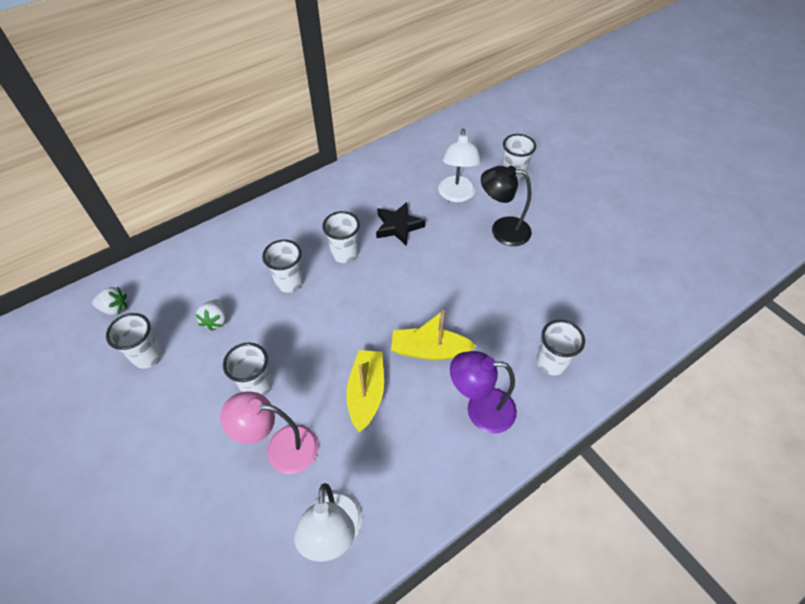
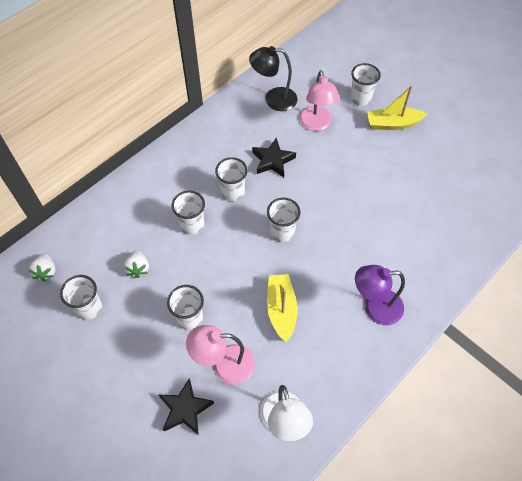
camera: 10 degrees left, 5 degrees up
(115, 308) = (46, 271): white strawberry -> white strawberry turned 90 degrees clockwise
(219, 494) = (185, 409): none -> black star
(429, 350) = (324, 266): yellow boat -> yellow boat (393, 124)
(456, 195) = (316, 124): white lamp -> pink lamp
(502, 230) = (361, 151): black lamp -> black lamp (274, 99)
(551, 362) = (423, 260): white cup -> white cup (282, 232)

